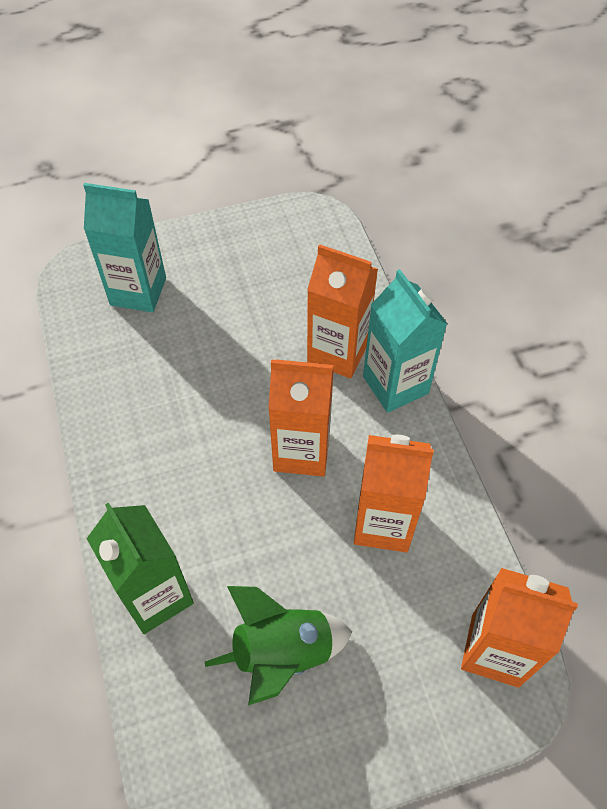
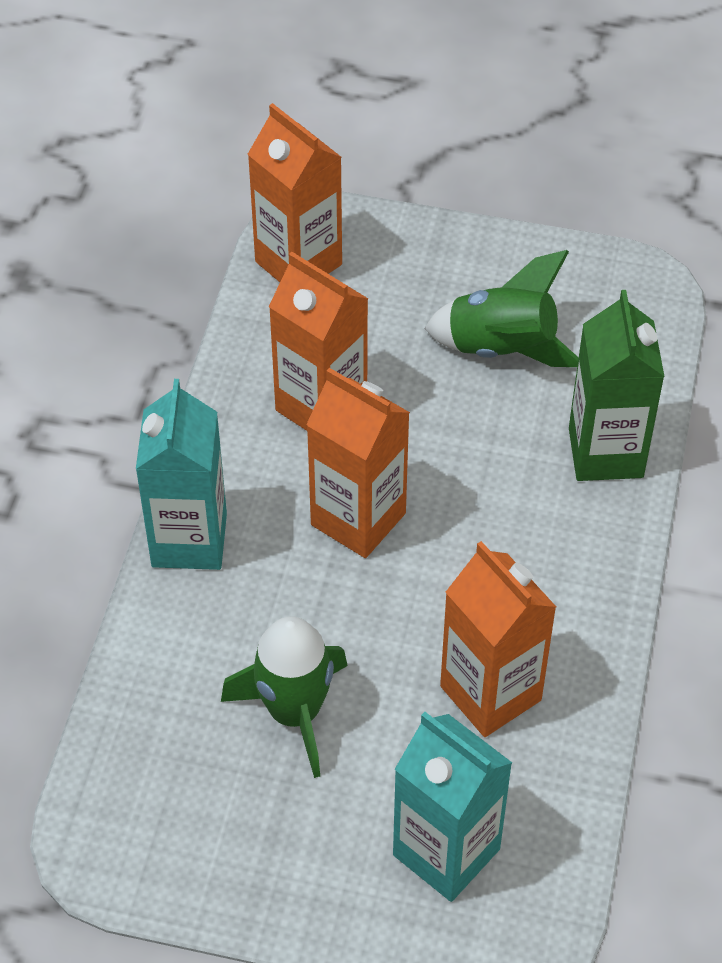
camera: 150 degrees left, 5 degrees down
(263, 320) = (294, 712): none -> green rocket
(338, 352) = (228, 615): orange carton -> orange carton (490, 693)

